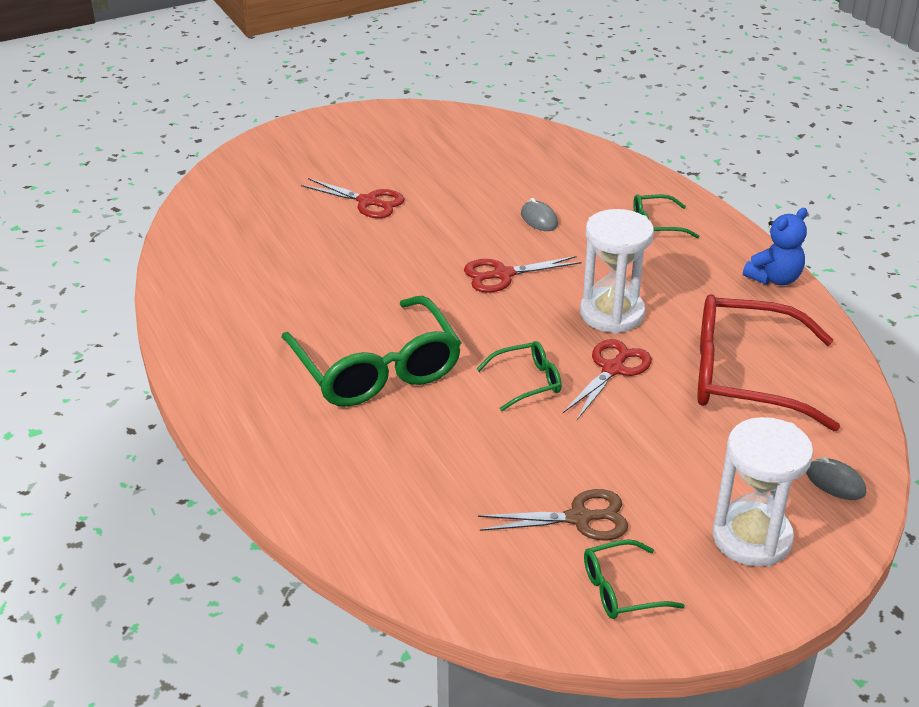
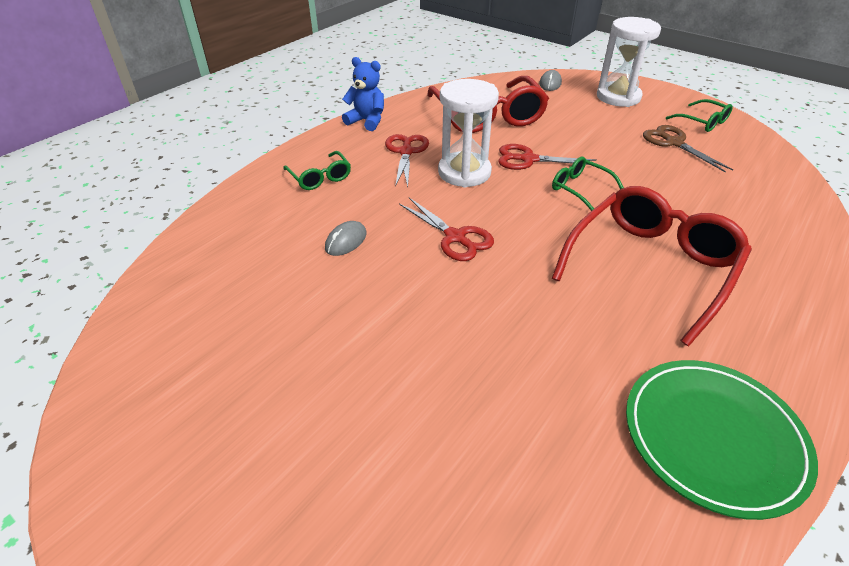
camera: 115 degrees left, 5 degrees up
(213, 312) = (713, 437): none -> green plate
(368, 202) = (382, 390): red scissors -> red scissors (406, 152)
(377, 369) = (651, 266): green glasses -> red glasses

